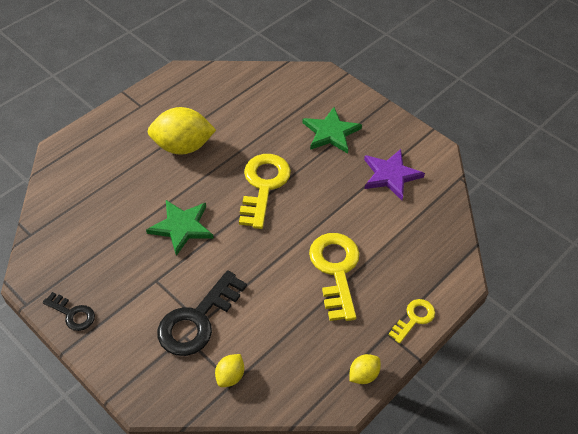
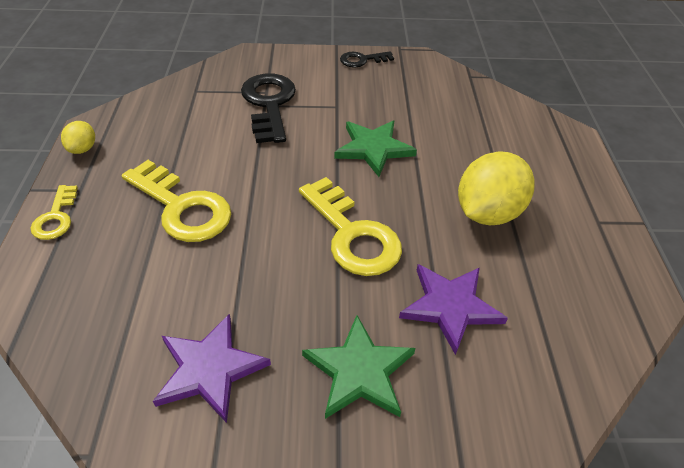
camera: 135 degrees right, 5 degrees down
(230, 376) = (202, 92): yellow lemon -> none
(263, 126) = (450, 306): none -> purple star

